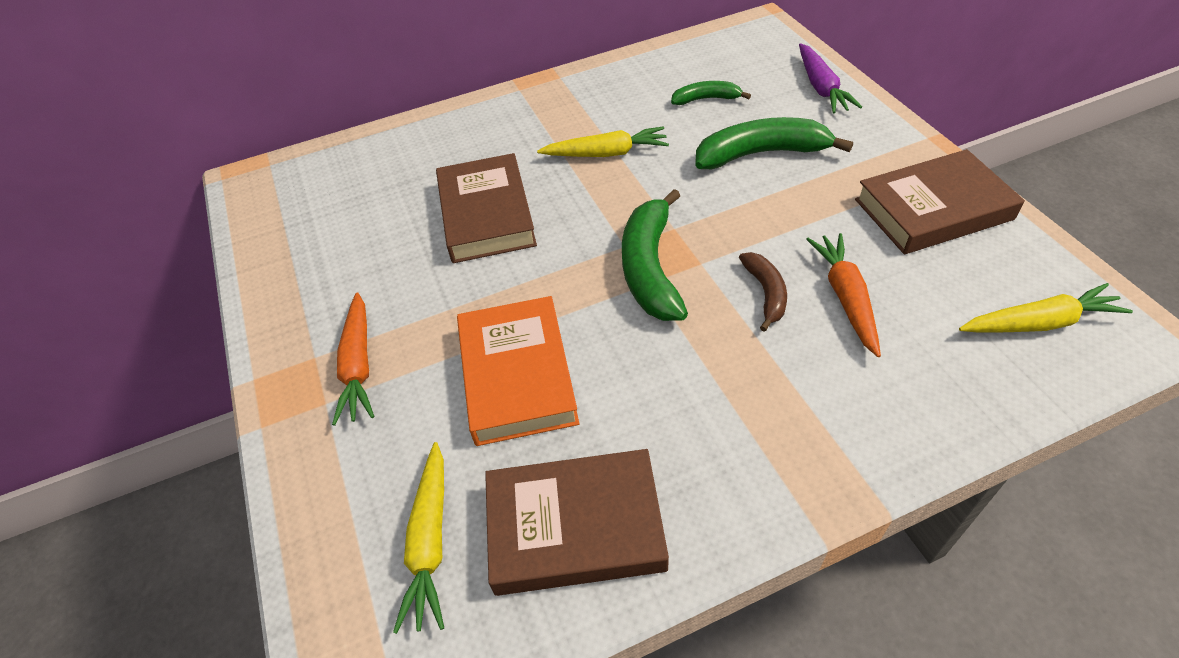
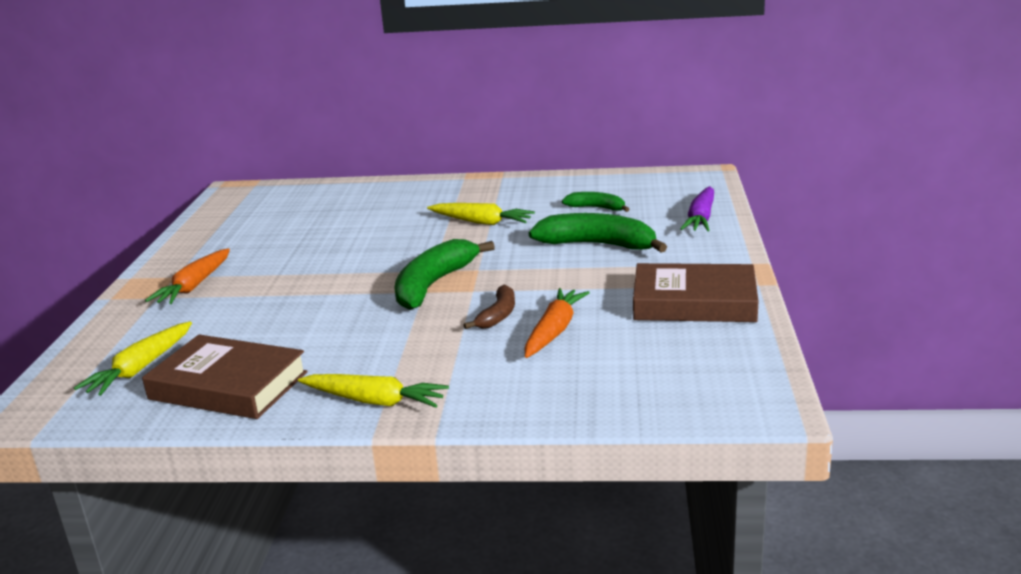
camera: 25 degrees right, 25 degrees down
(486, 215) = (358, 236): brown book -> none
(517, 375) = (280, 313): orange book -> none
(1039, 322) = (690, 379): yellow carrot -> yellow carrot (375, 401)

